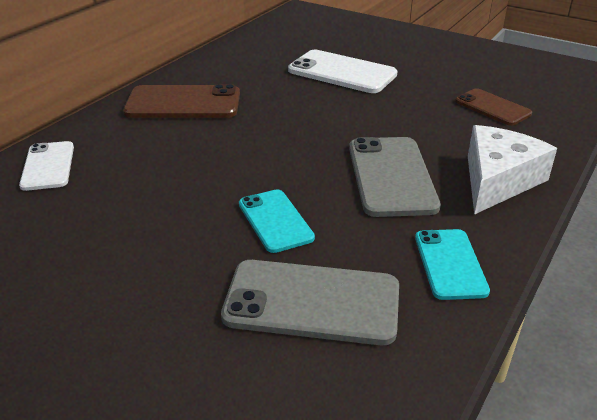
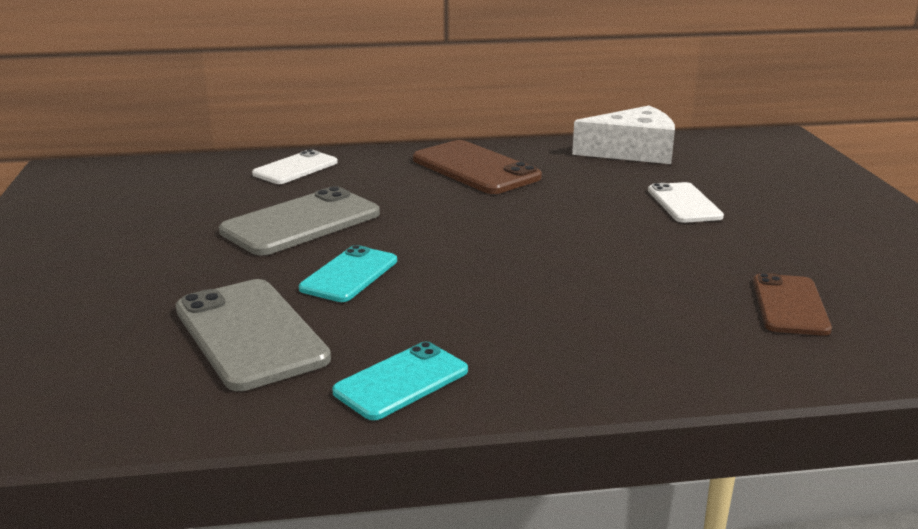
camera: 50 degrees right, 10 degrees down
(342, 72) = (684, 203): white phone -> white phone, size x0.63
(391, 176) = (517, 299): grey phone -> grey phone (301, 223)
(498, 180) = (616, 359): white cheese -> white cheese (633, 152)

